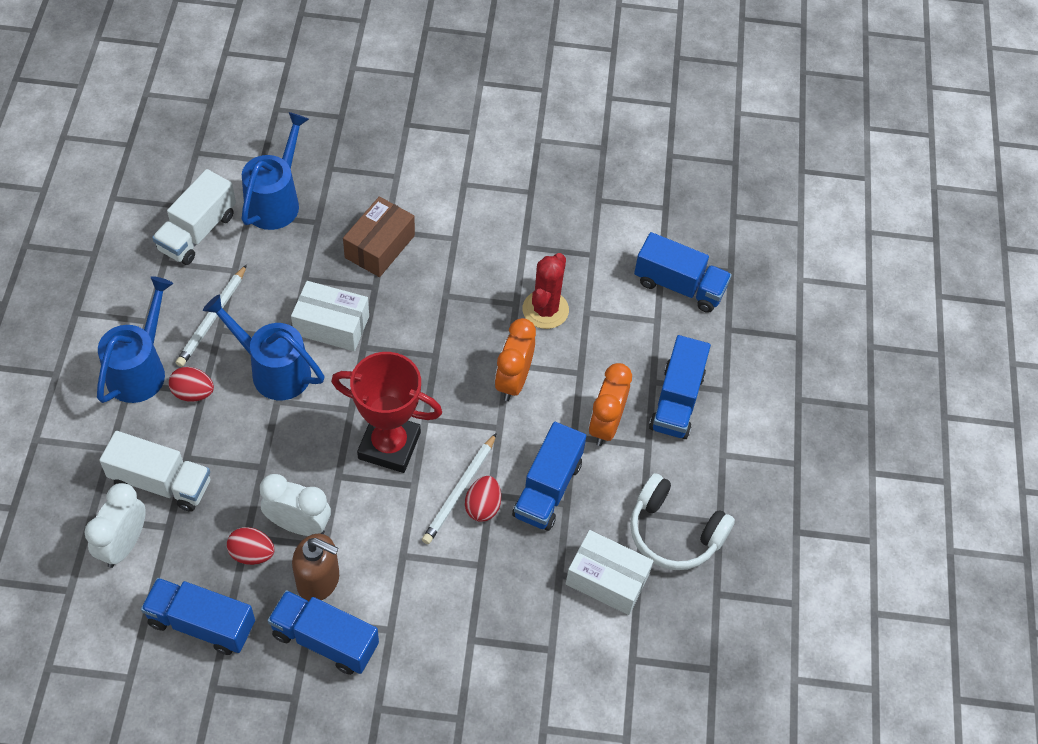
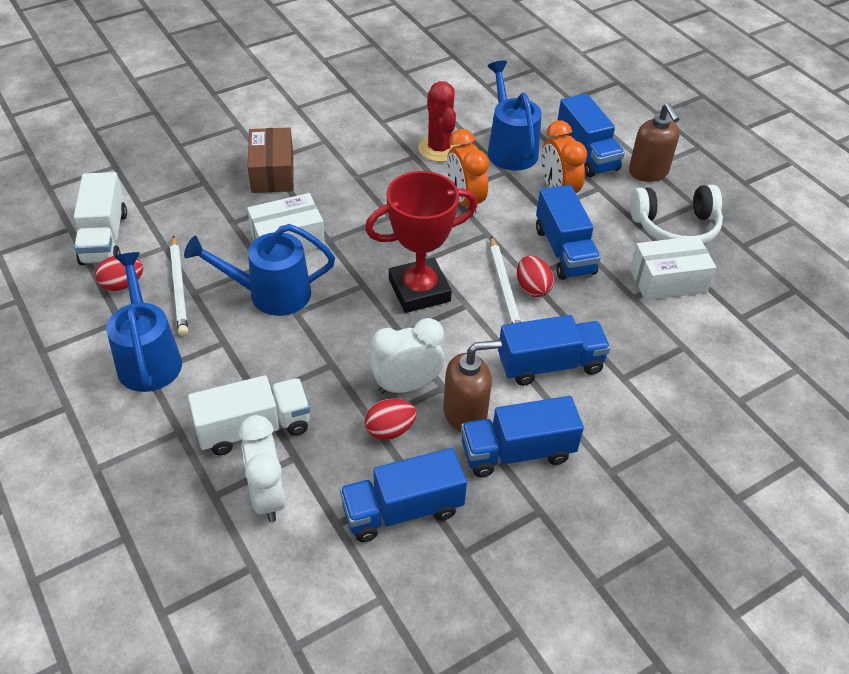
camera: 35 degrees left, 10 degrees down
(193, 393) = (216, 348): red egg -> red egg (122, 285)
(276, 200) = (154, 185): blue watering can -> blue watering can (509, 148)
(679, 286) = (512, 92): blue truck -> blue truck (550, 365)
(713, 459) = (648, 172): none -> brown soap dispenser

